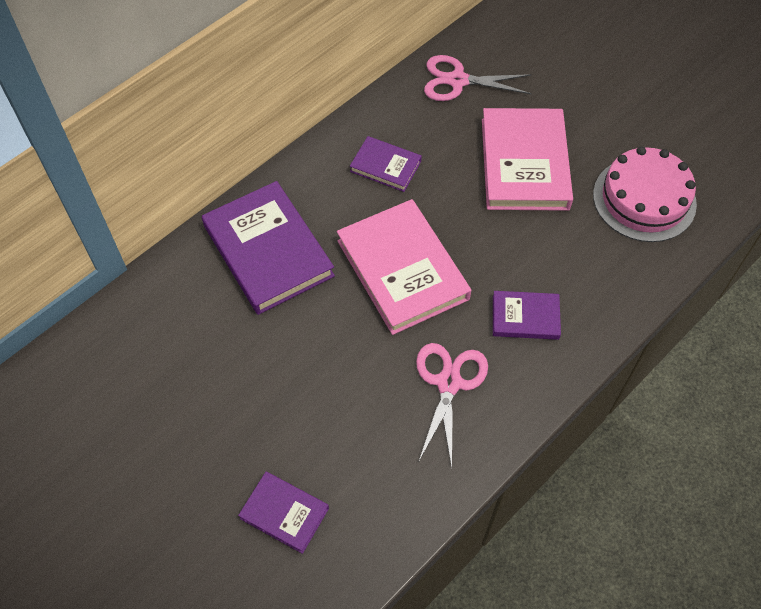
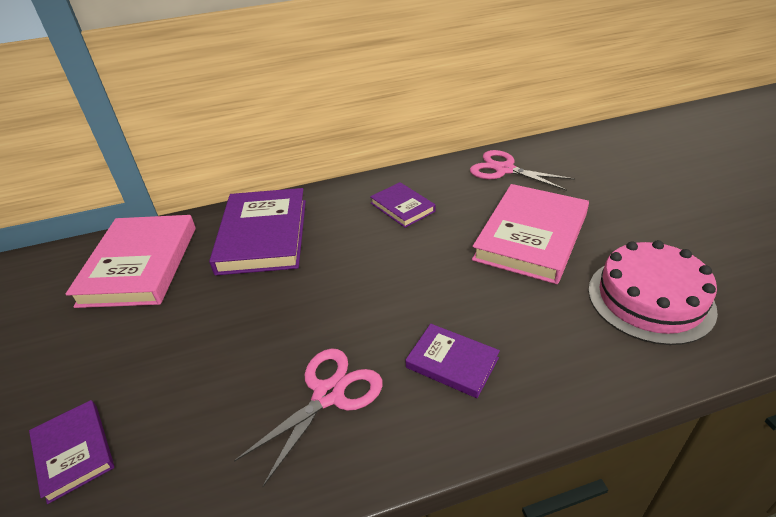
camera: 30 degrees right, 20 degrees down
(402, 270) = (359, 282): pink book -> pink book (140, 265)

